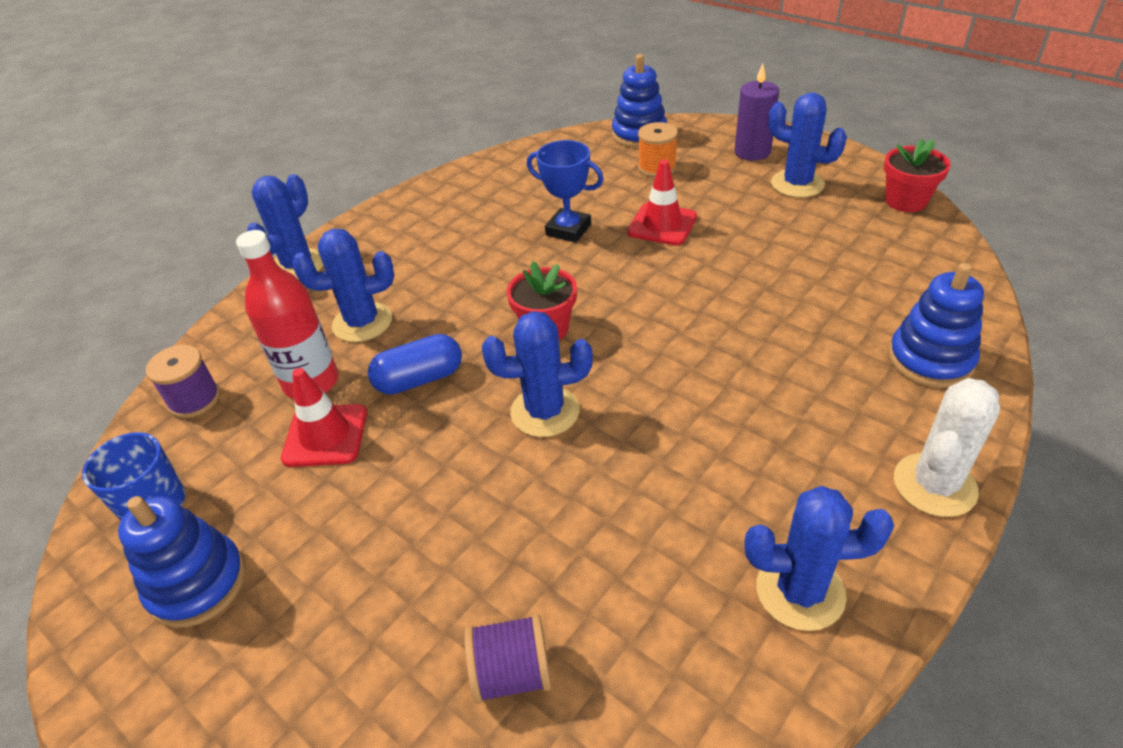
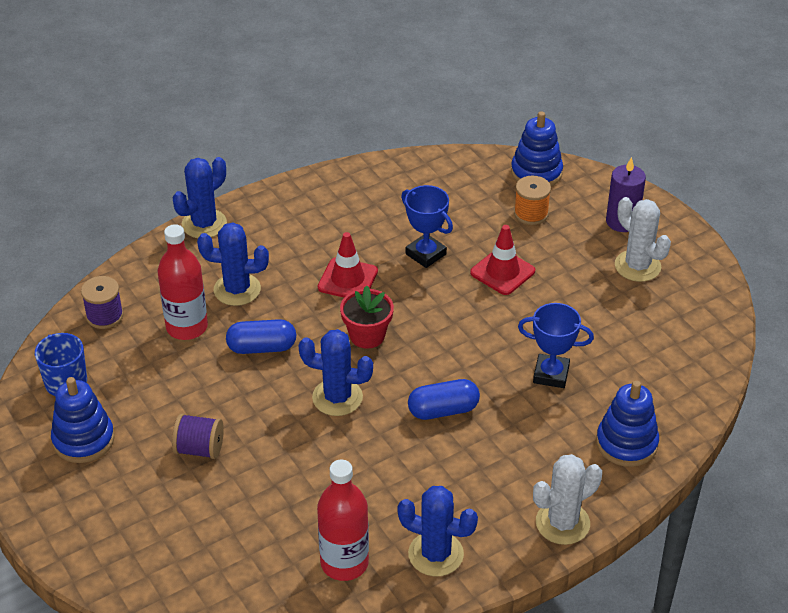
camera: 15 degrees right, 0 degrees up
(325, 435) = (185, 369): red traffic cone -> red traffic cone (348, 279)
(512, 673) = (248, 543): purple spool -> purple spool (199, 449)
(676, 655) = (344, 563): none -> red bottle
(687, 387) = (443, 410): none -> blue capsule
(786, 310) = (551, 374): none -> blue trophy
(797, 184) = (637, 266): blue cactus -> white cactus
(906, 201) = (714, 310): red flower pot -> none

